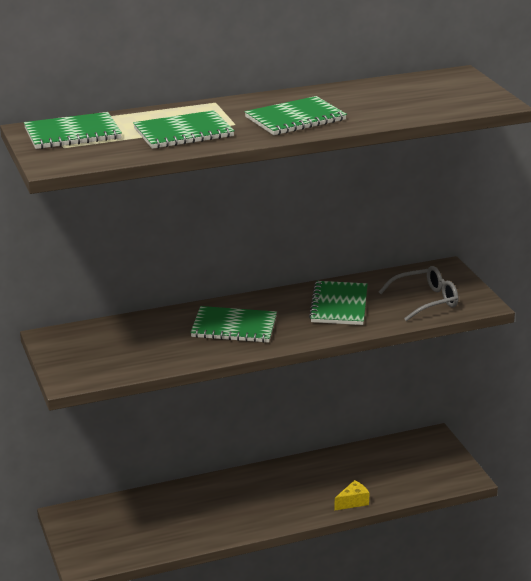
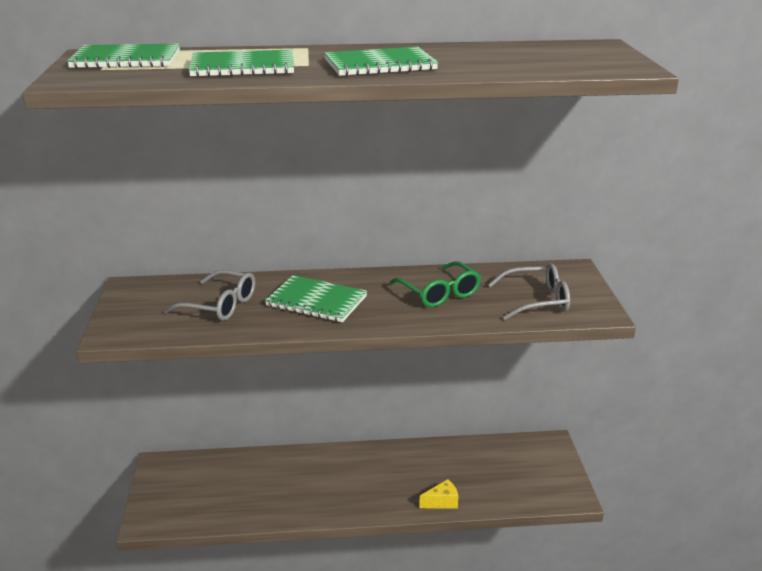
camera: 15 degrees right, 0 degrees up
(149, 342) = (220, 305): none -> grey glasses
(339, 305) = (439, 293): green notebook -> green glasses

